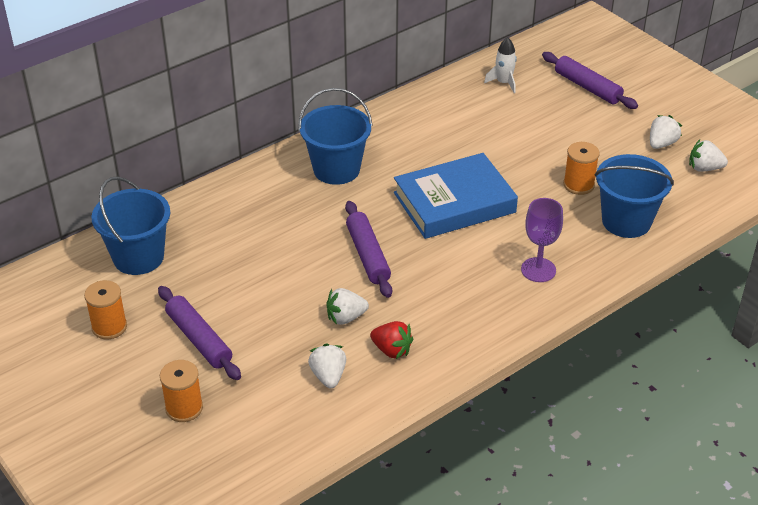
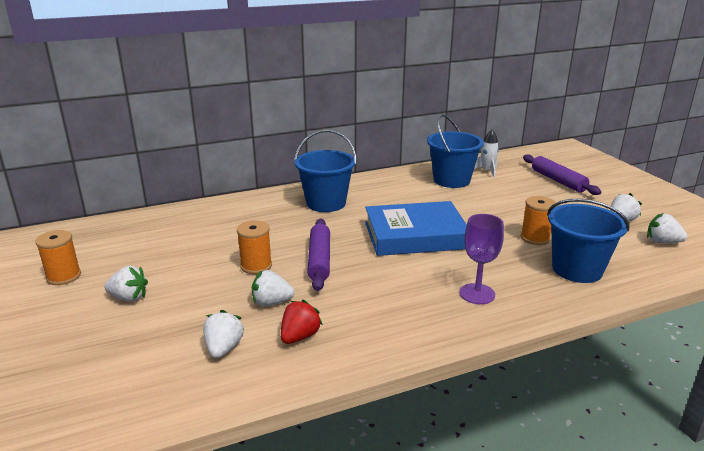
camera: 15 degrees right, 15 degrees down
(138, 257) = (129, 235): blue bucket -> blue bucket (451, 180)
(184, 408) = (68, 351): orange spool -> orange spool (256, 266)
(199, 339) = (129, 298): purple rolling pin -> white strawberry
(391, 350) = (299, 336): red strawberry -> red strawberry turned 105 degrees counterclockwise

